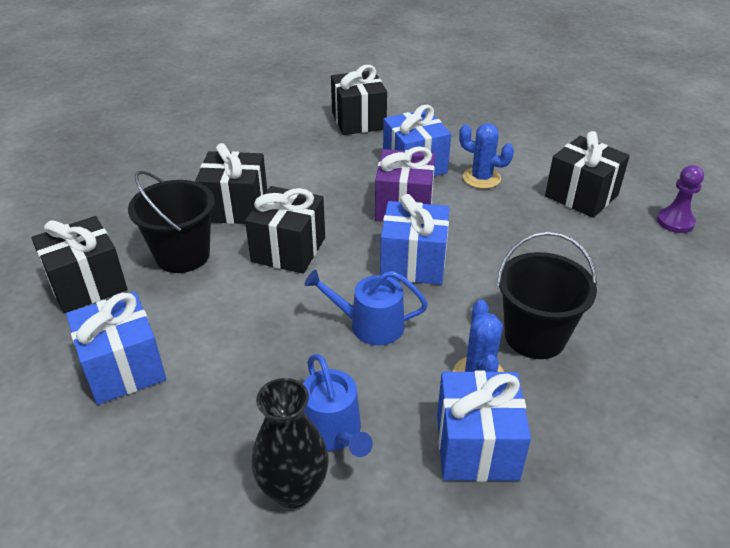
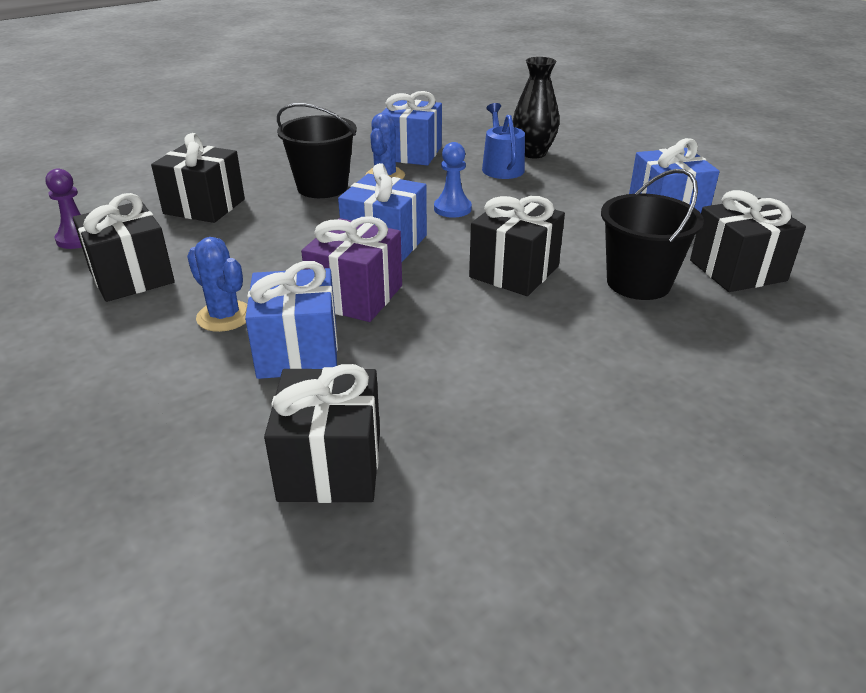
camera: 165 degrees left, 5 degrees down
(236, 207) = (578, 328): black gift -> black gift (204, 206)
(369, 325) = (452, 209): blue watering can -> blue pawn

